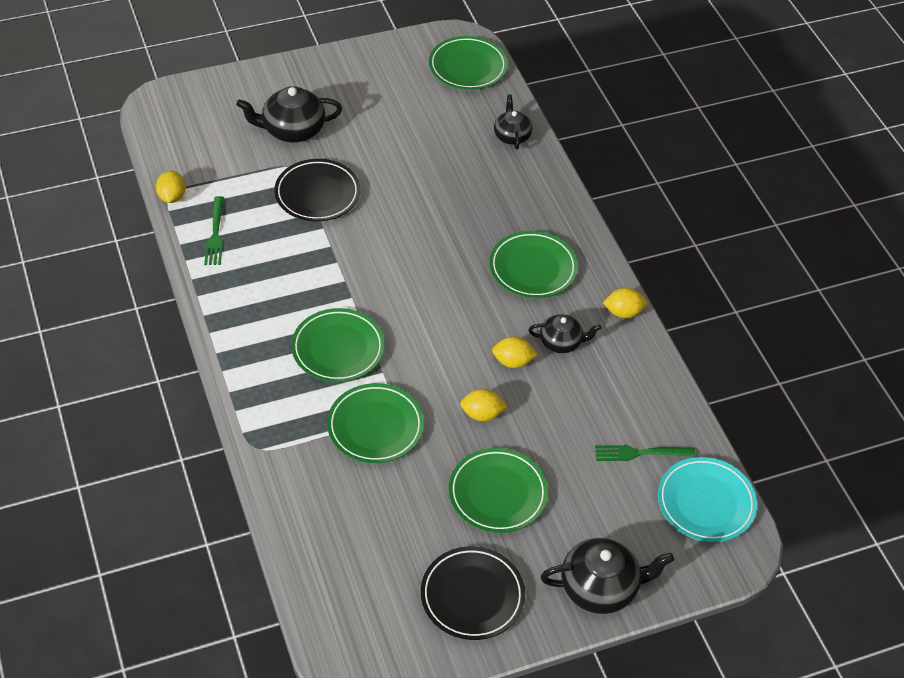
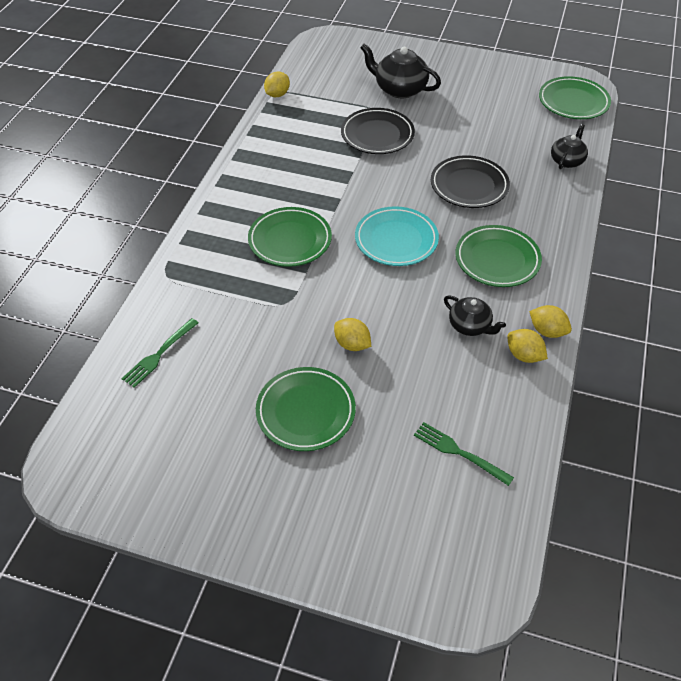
camera: 40 degrees right, 0 degrees up
(215, 234) = (282, 128): green fork -> green fork (159, 354)
(375, 427) = (262, 308): green plate -> none
(472, 596) = (207, 479): black plate -> black plate (469, 185)
(513, 362) = (415, 319): yellow lemon -> yellow lemon (524, 355)
(600, 588) = (317, 545): black teapot -> none
(706, 503) = (483, 533): turquoise plate -> turquoise plate (396, 240)

